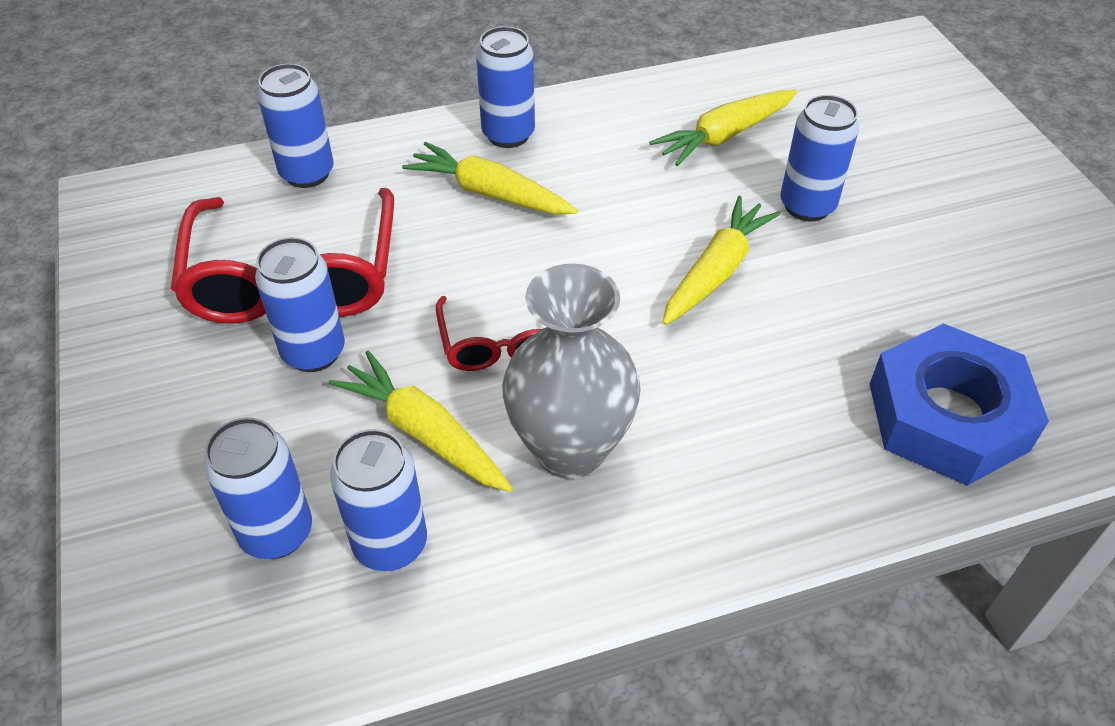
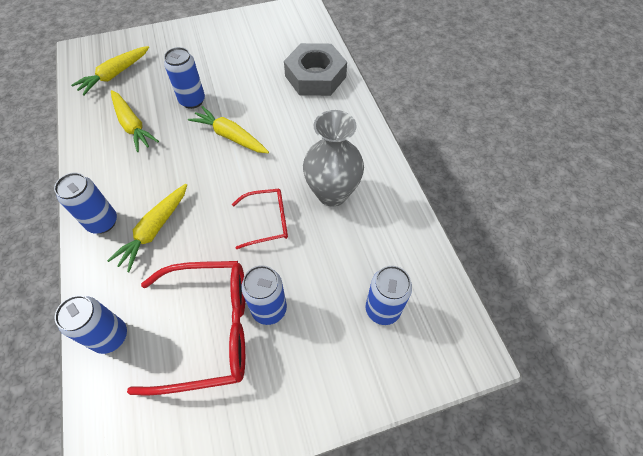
camera: 90 degrees left, 10 degrees up
(390, 544) = (385, 260): blue can -> none
(424, 433) = (324, 251): yellow carrot -> yellow carrot (115, 75)
(947, 416) = (315, 76): blue nut -> grey nut

